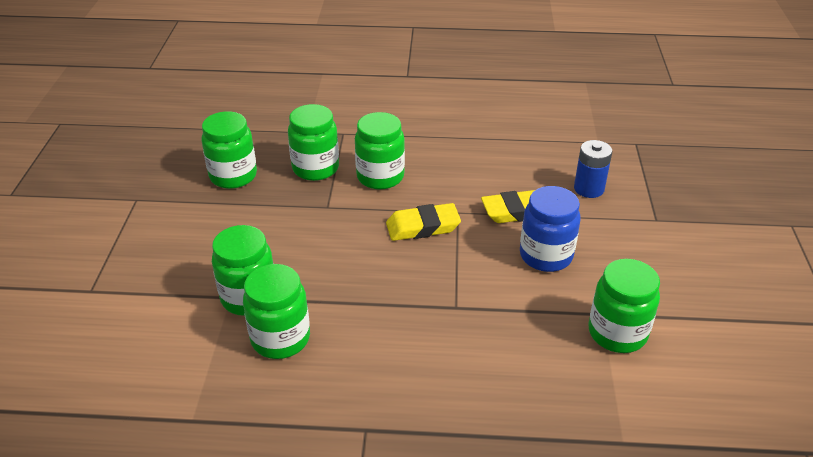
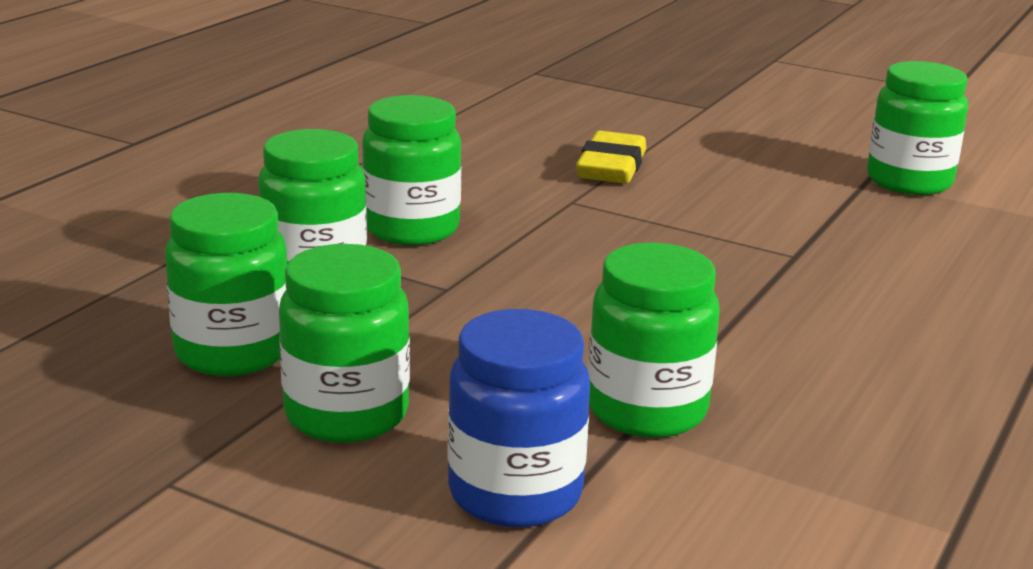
camera: 65 degrees left, 15 degrees down
(280, 338) = (782, 403): green jar -> green jar (346, 415)
(423, 227) = (584, 231): yellow eraser -> none
(545, 256) = (727, 177): blue jar -> blue jar (515, 494)
(588, 189) = (605, 118): blue battery -> none

